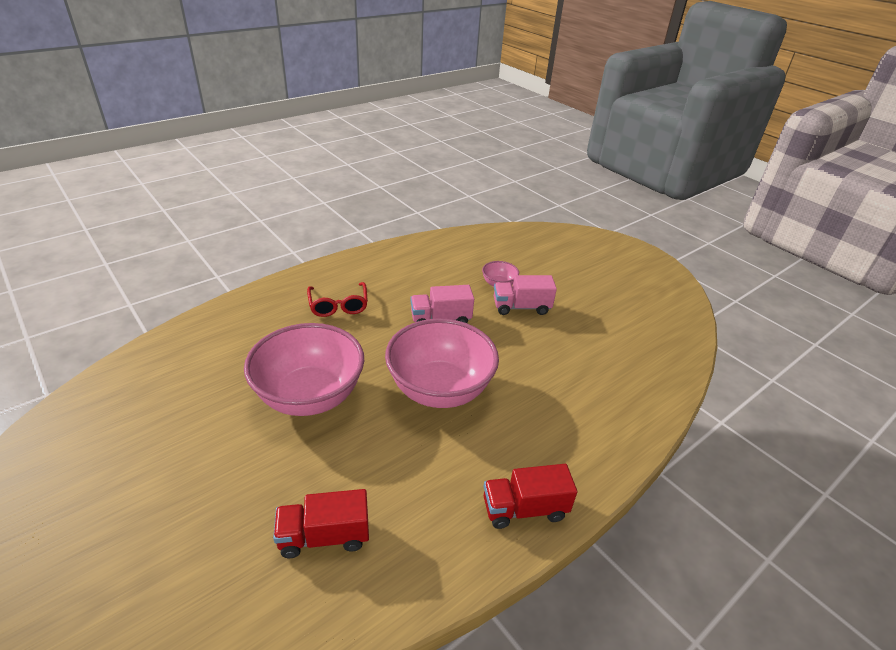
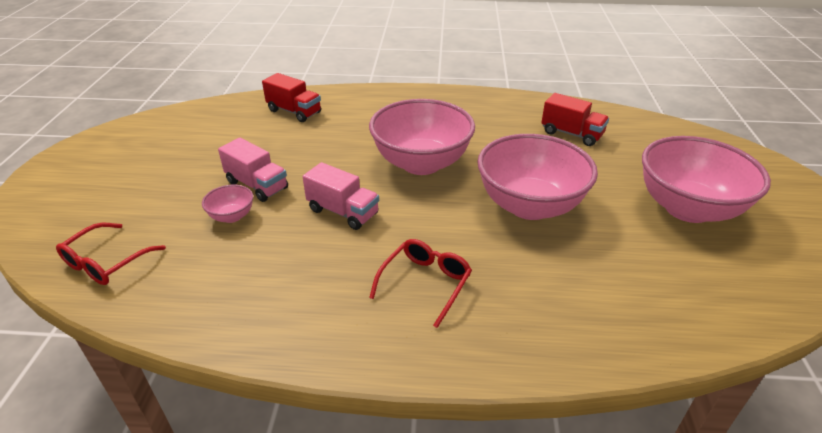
camera: 135 degrees left, 0 degrees up
(149, 478) = (687, 208): none -> pink bowl
(511, 241) = (106, 262): none -> red glasses
(524, 509) = (448, 99): red truck -> red truck (294, 112)

